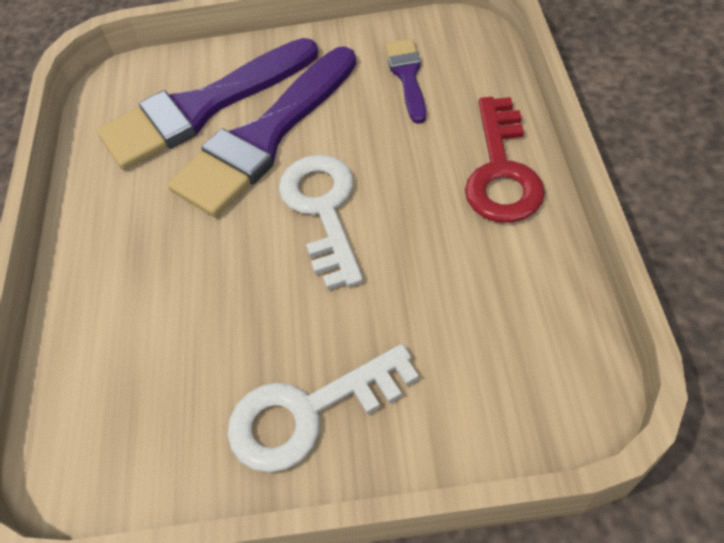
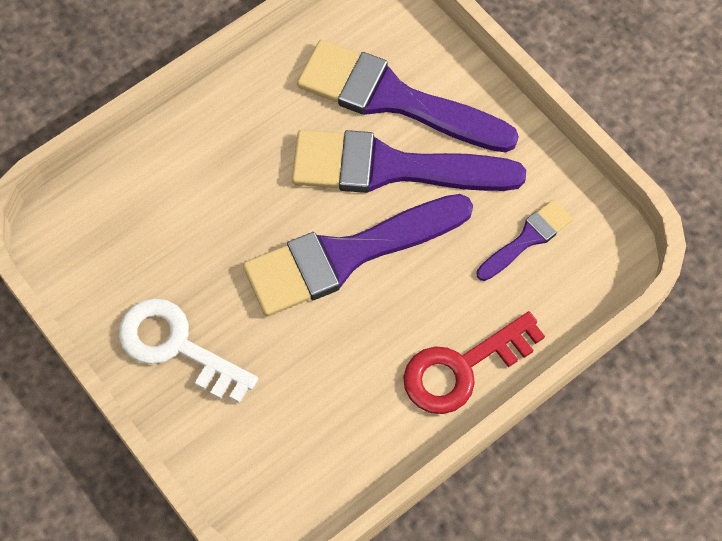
camera: 50 degrees right, 10 degrees up
(323, 209) = (346, 256): white key -> purple brush

